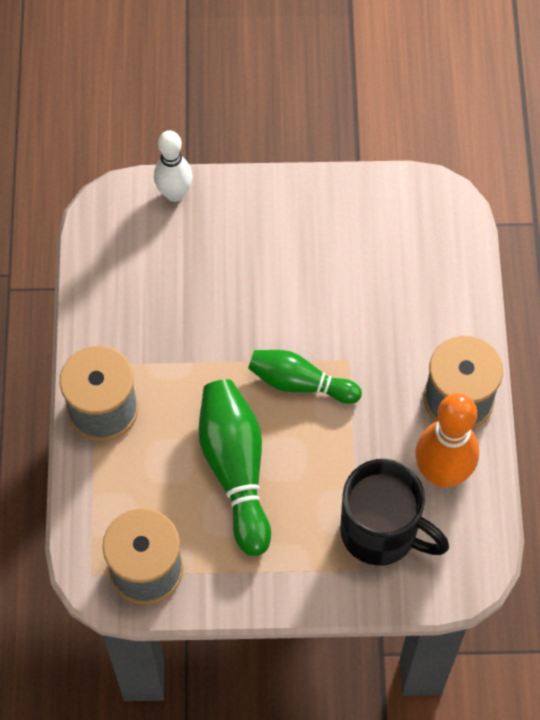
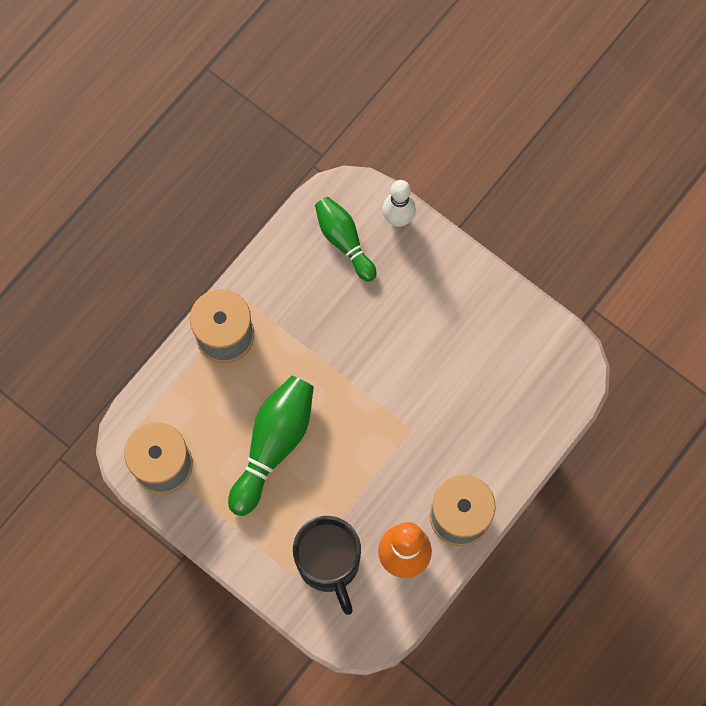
camera: 40 degrees right, 10 degrees up
(300, 383) = (365, 420): green bowling pin -> green bowling pin (344, 241)

